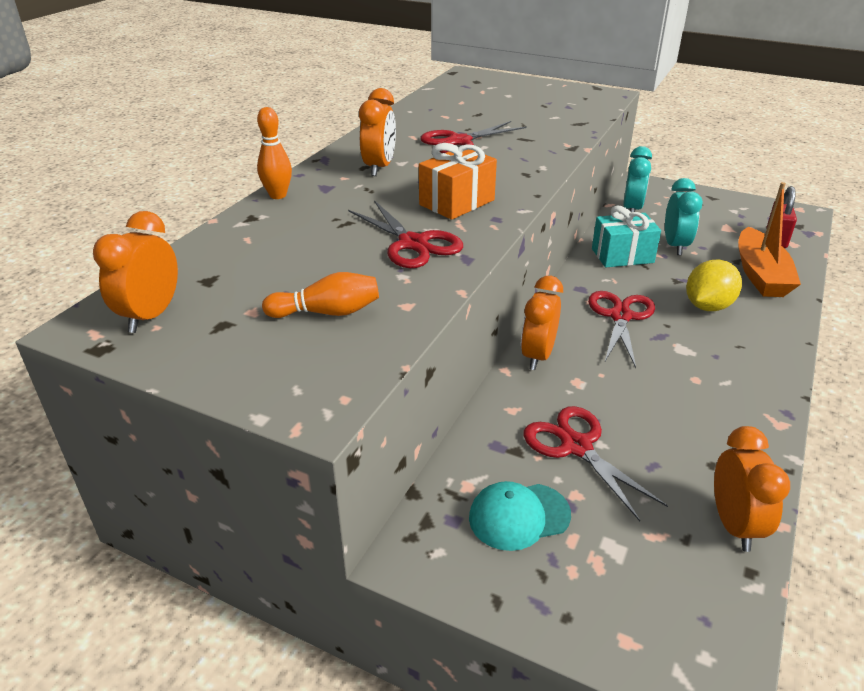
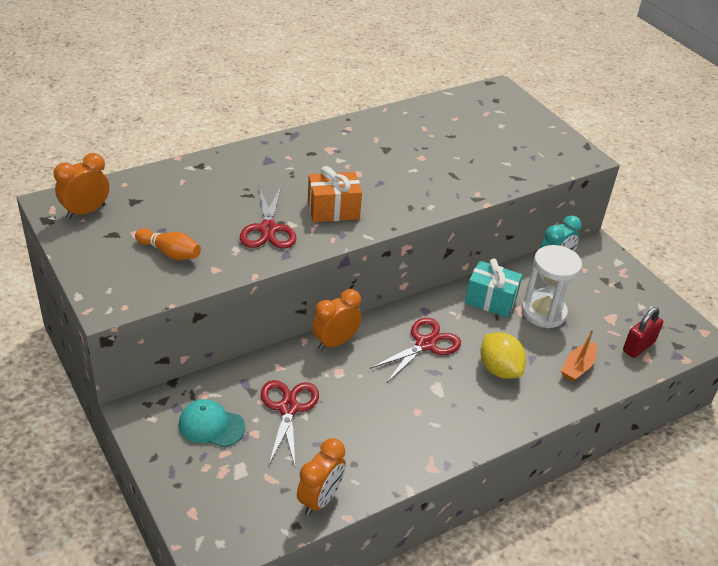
camera: 30 degrees right, 5 degrees up
(278, 195) = (233, 154): orange bowling pin -> none
(379, 168) = (320, 158): orange clock -> none
(459, 141) = (402, 157): red scissors -> none
(675, 246) = (543, 312): turquoise clock -> white hourglass
(708, 306) = (499, 369): yellow lemon -> yellow lemon turned 75 degrees clockwise
(760, 274) = (578, 367): orange boat -> orange boat, size x0.58

